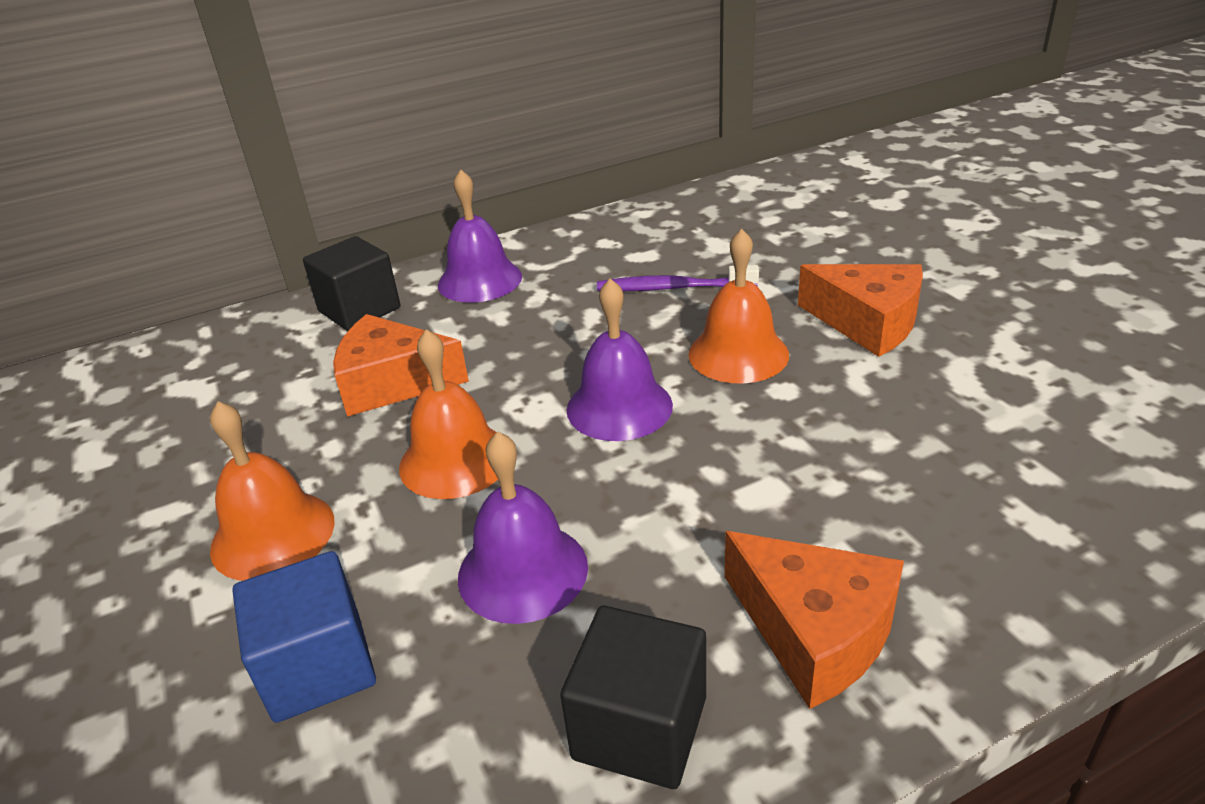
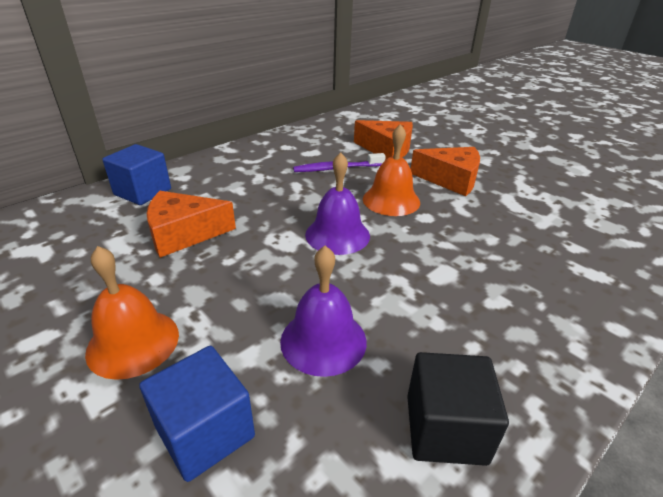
camera: 20 degrees left, 0 degrees up
(359, 310) = (143, 192): black cube -> blue cube
(455, 460) = (247, 277): orange bell -> none
(480, 280) = (217, 170): purple bell -> none
(814, 632) = (514, 349): orange cheese -> orange cheese (387, 150)

